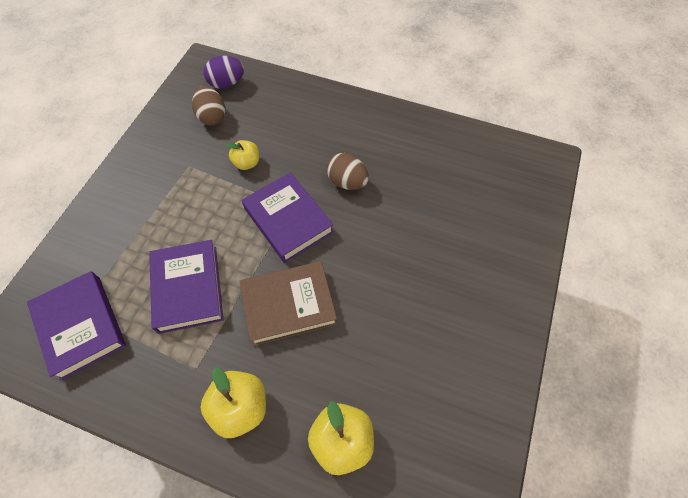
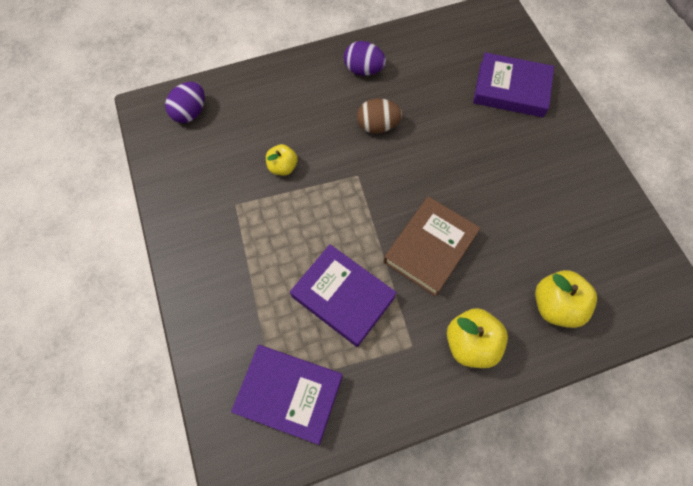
camera: 40 degrees left, 5 degrees up
(212, 117) = (209, 150): brown egg -> none
(288, 220) = (364, 187): purple book -> purple book (511, 89)
(380, 133) = (363, 70): none -> purple egg

